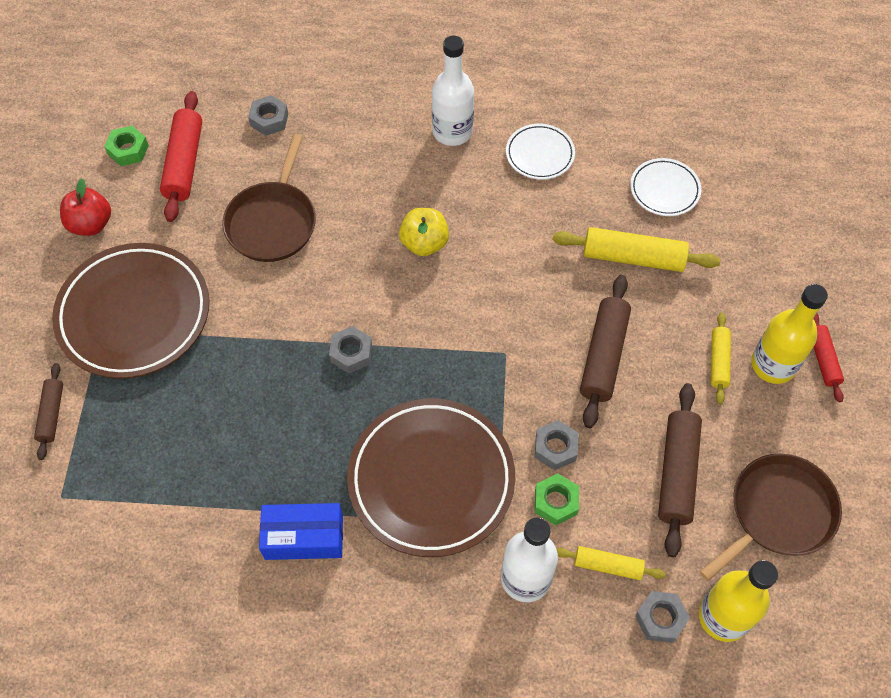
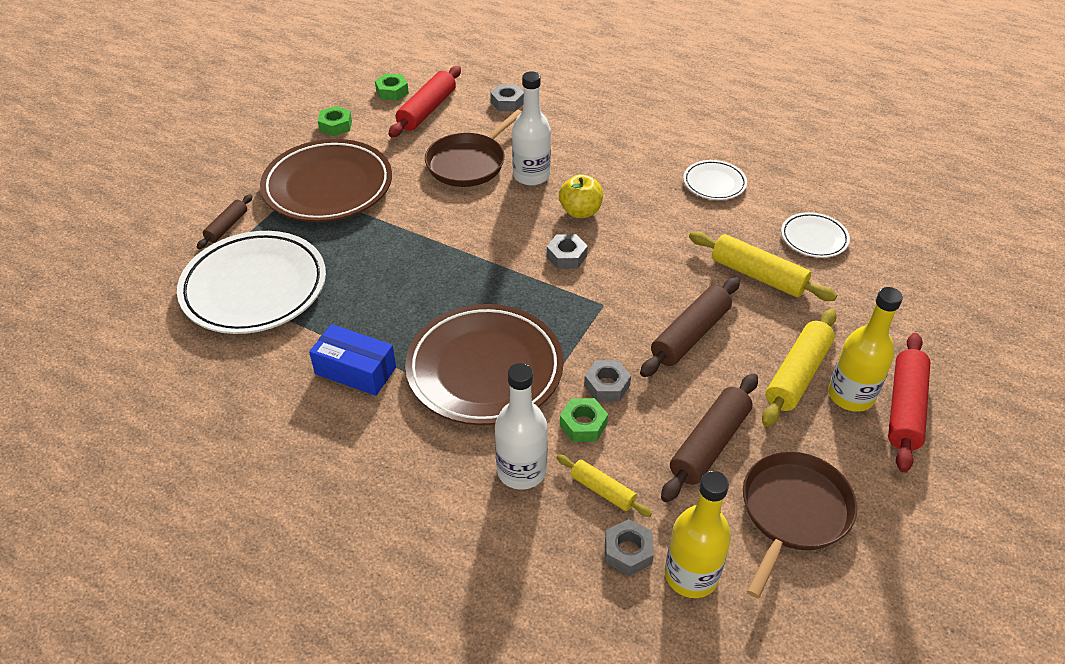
camera: 25 degrees right, 15 degrees down
(91, 224) = (335, 126): red apple -> green nut
(134, 482) = (254, 288): none -> white plate
(351, 353) = (474, 263): grey nut -> grey nut (566, 256)
(452, 132) = (648, 149): white bottle -> white bottle (531, 175)
(719, 361) = (797, 375): yellow rolling pin -> yellow rolling pin, size x1.72
(777, 513) = (793, 512): brown pan -> brown pan turned 45 degrees counterclockwise
(823, 359) = (905, 408): red rolling pin -> red rolling pin, size x1.72

